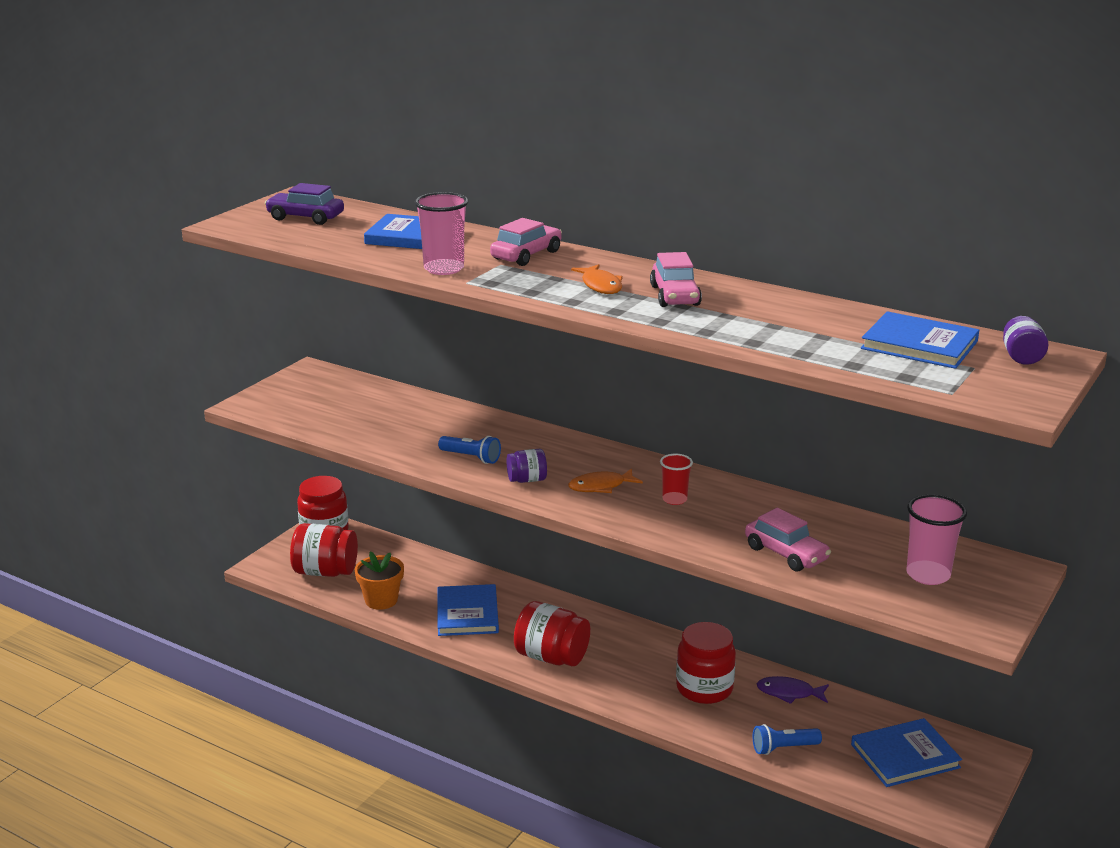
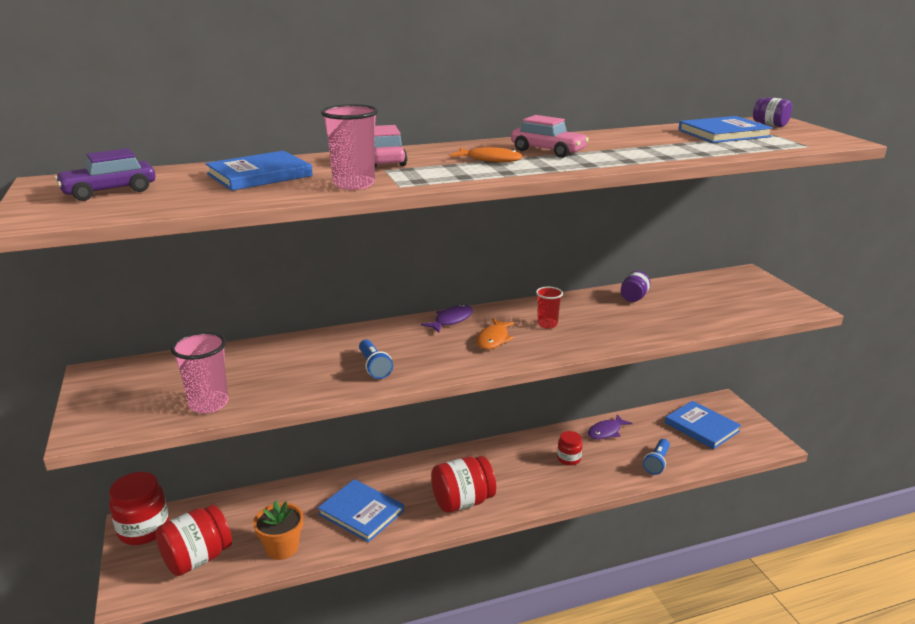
camera: 50 degrees left, 0 degrees up
(471, 457) = (374, 367): blue flashlight -> blue flashlight turned 90 degrees clockwise
(527, 480) = (443, 360): purple jar -> purple jar (633, 298)
(604, 454) = (451, 320): none -> purple fish
(704, 688) = (569, 459): red jar -> red jar, size x0.55
(786, 554) = (660, 321): pink car -> none
(905, 756) = (701, 427): blue book -> blue book turned 60 degrees counterclockwise
(928, 575) = (728, 296): pink cup -> pink cup (208, 404)

